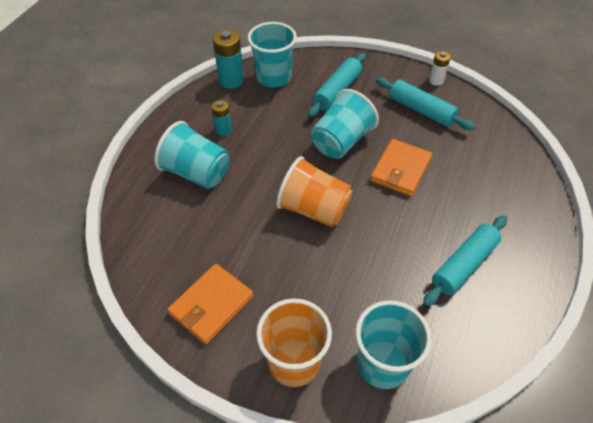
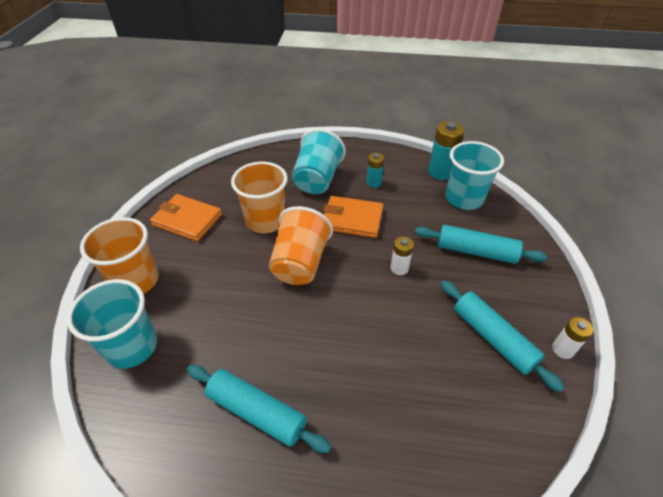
camera: 75 degrees right, 5 degrees down
(244, 228) = (265, 221): none -> orange cup
(341, 141) = (399, 268): turquoise cup -> white battery
(400, 170) = (380, 329): orange wallet -> orange wallet (352, 219)
(421, 110) = (492, 338): turquoise rolling pin -> turquoise rolling pin turned 60 degrees counterclockwise

